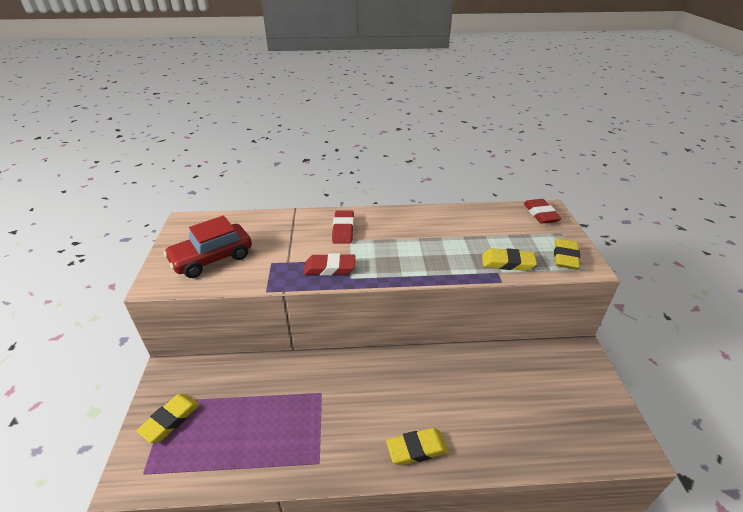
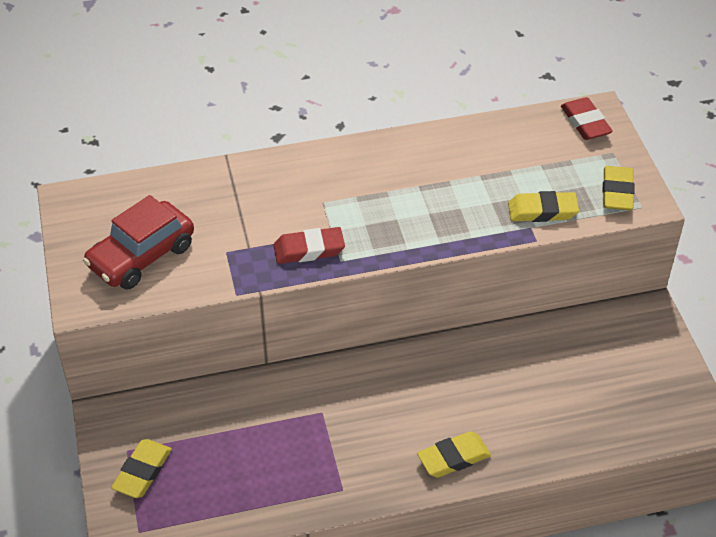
camera: 10 degrees left, 10 degrees up
(343, 230) = (309, 185): red eraser -> none

